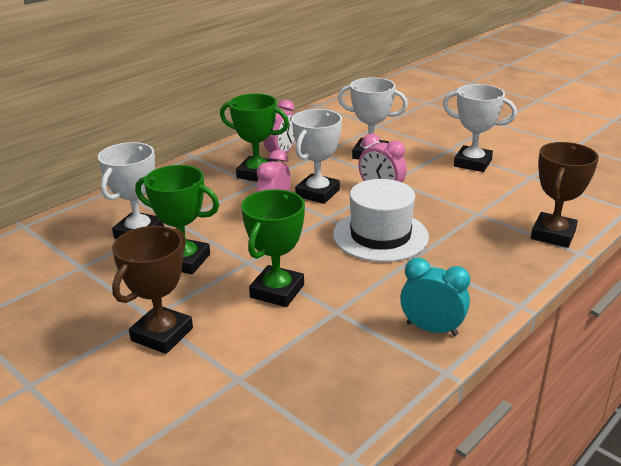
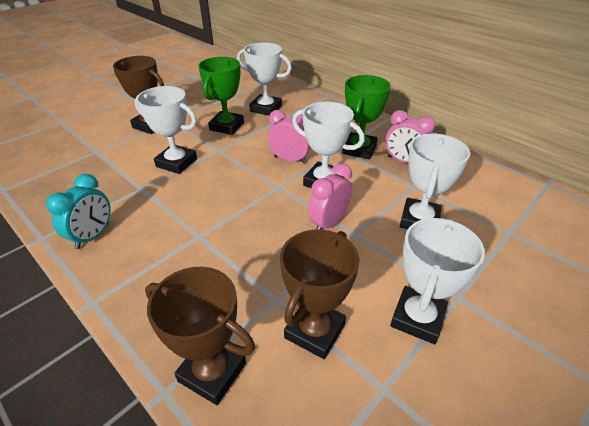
camera: 90 degrees right, 10 degrees up
(277, 291) = (176, 163): green trophy -> white trophy
(380, 236) = (240, 217): white hat -> none
(500, 198) = (314, 331): none -> brown trophy

